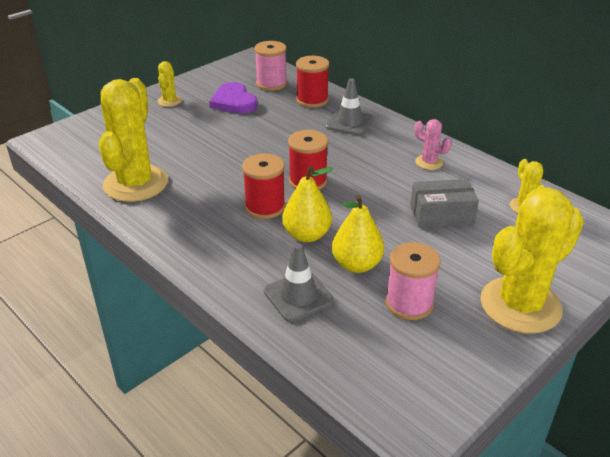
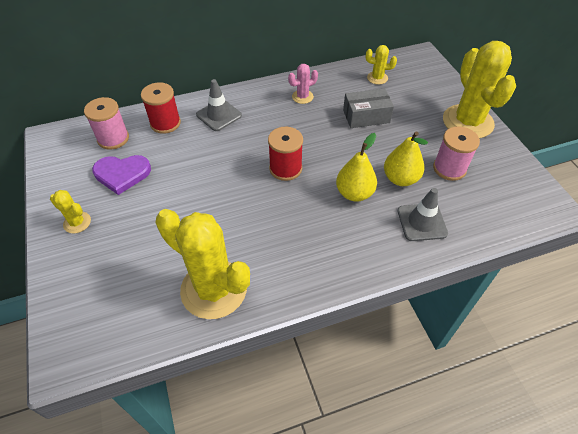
camera: 65 degrees left, 15 degrees up
(265, 207) = (305, 206): red spool -> none
(441, 214) = (366, 116): grey box -> grey box turned 60 degrees clockwise

